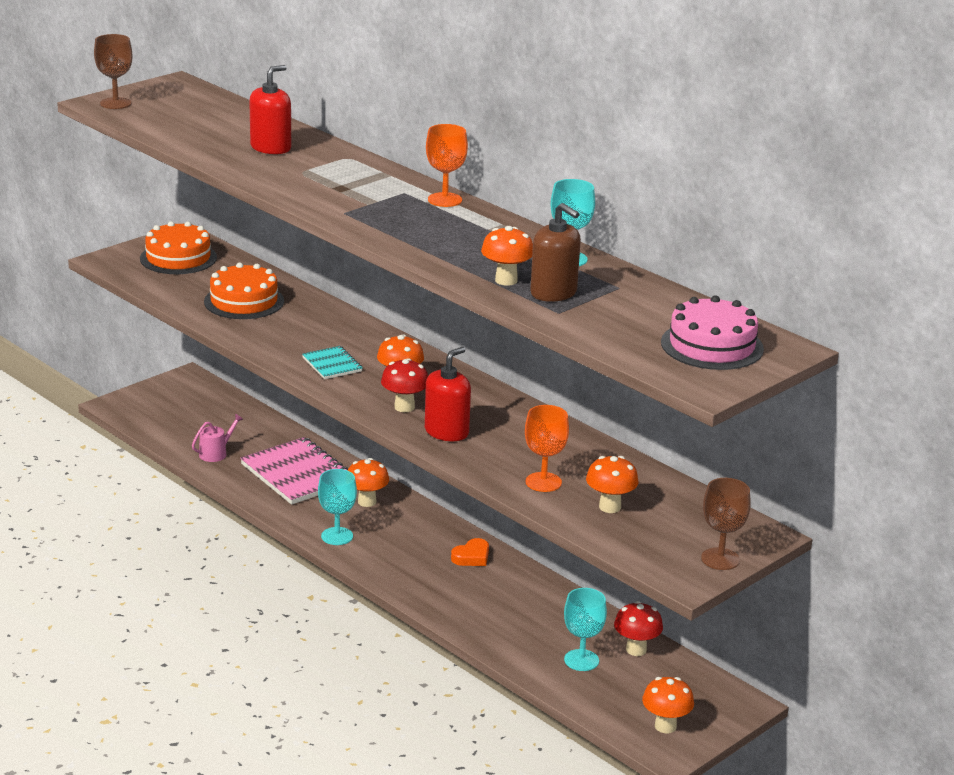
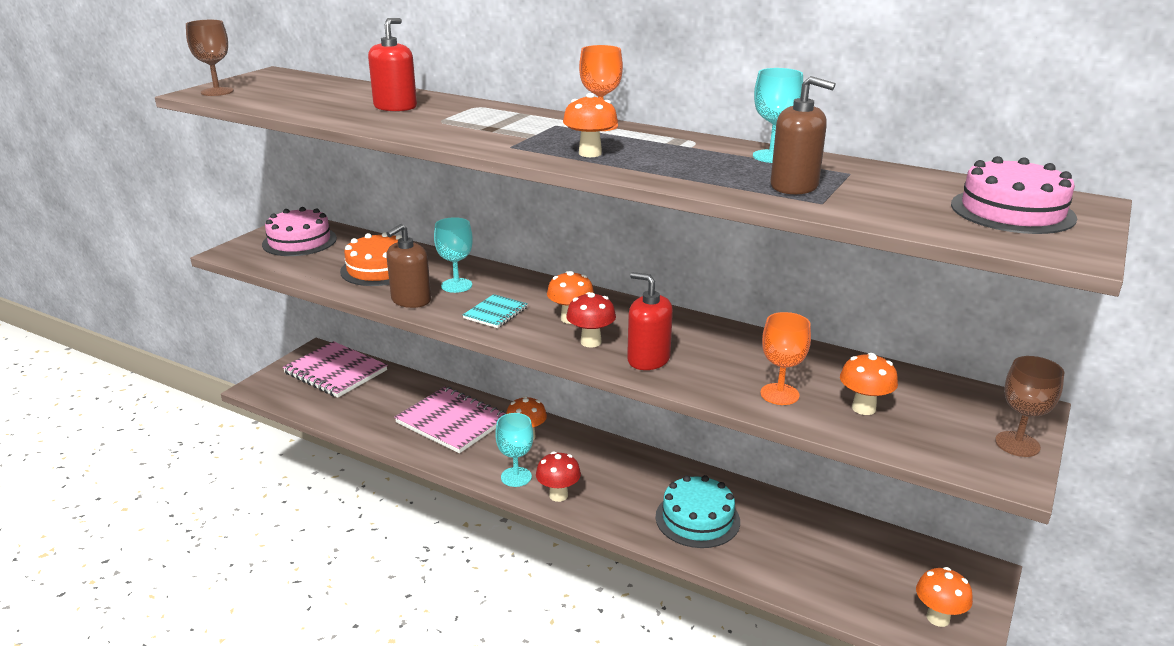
camera: 15 degrees left, 0 degrees up
(178, 258) = (299, 241): orange cake -> pink cake
(200, 402) = (335, 372): none -> pink notebook
(216, 453) = (367, 416): pink watering can -> none
(259, 338) = (411, 300): none -> brown soap dispenser
(332, 364) = (495, 313): turquoise notebook -> turquoise notebook turned 75 degrees clockwise
(446, 432) = (648, 359): red soap dispenser -> red soap dispenser turned 75 degrees counterclockwise
(472, 557) = (648, 472): orange heart -> none
(493, 606) = (697, 519): none -> turquoise cake
(506, 280) = (734, 182): orange mushroom -> orange mushroom (590, 153)
(581, 660) = (812, 560): turquoise goblet -> turquoise goblet (456, 285)
(636, 650) = (851, 536): red mushroom -> red mushroom (558, 495)

